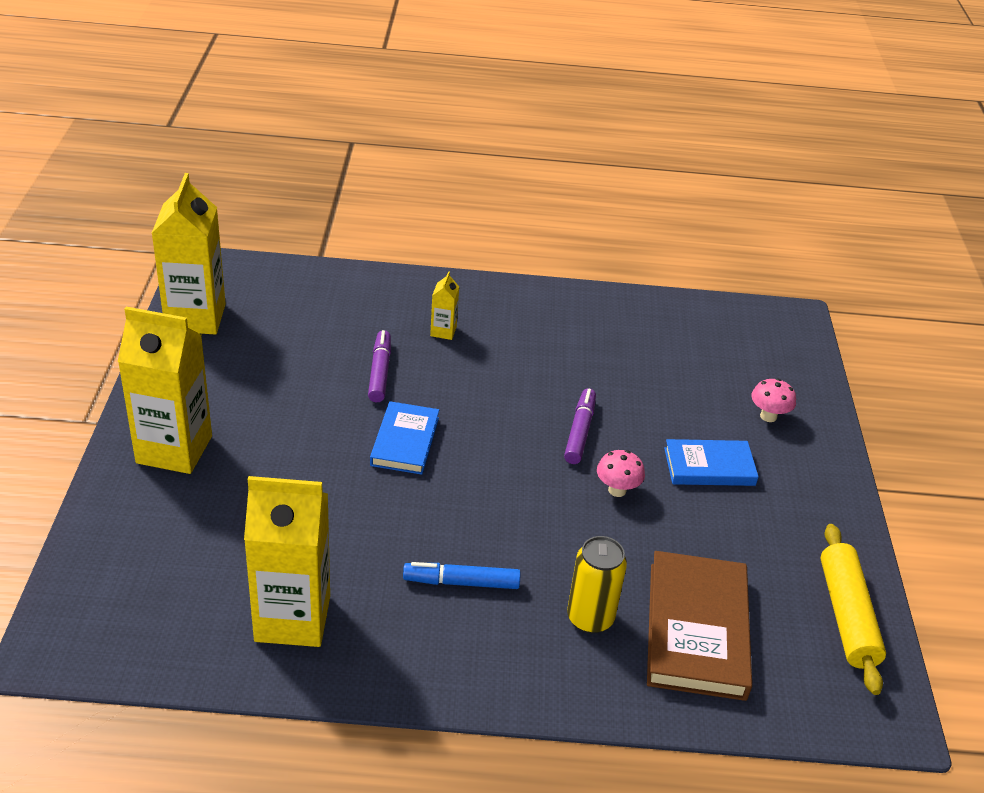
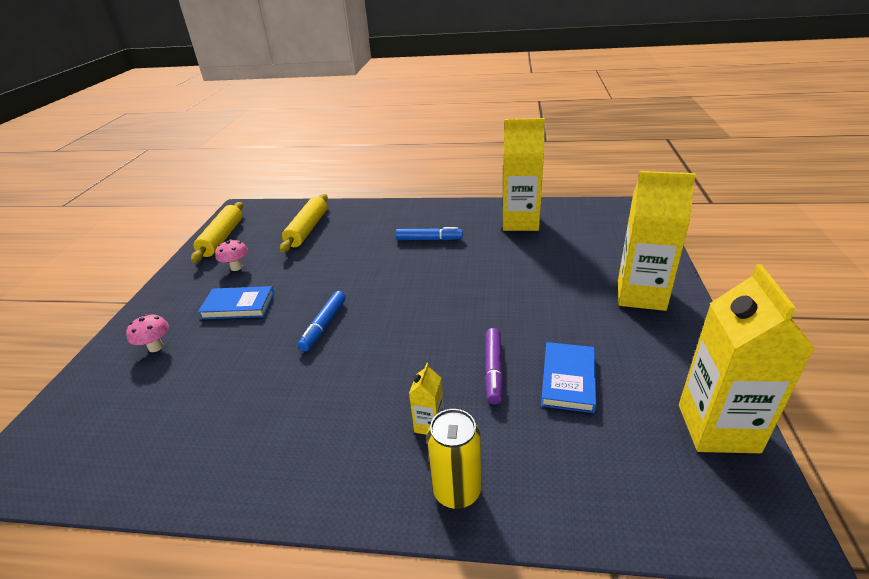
camera: 170 degrees left, 5 degrees down
(405, 441) = (466, 310): blue book -> blue book (568, 379)
(580, 432) = (324, 325): purple marker -> blue marker
(590, 618) = (362, 230): yellow can -> yellow can (457, 491)
(617, 490) = (315, 288): pink mushroom -> pink mushroom (236, 267)
(697, 629) = (307, 229): brown book -> yellow rolling pin

